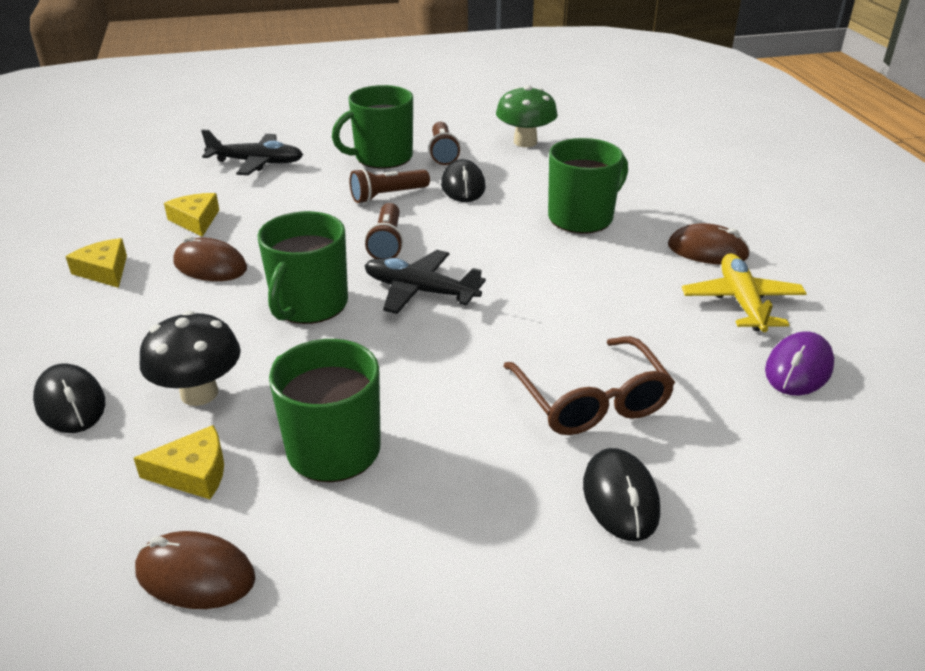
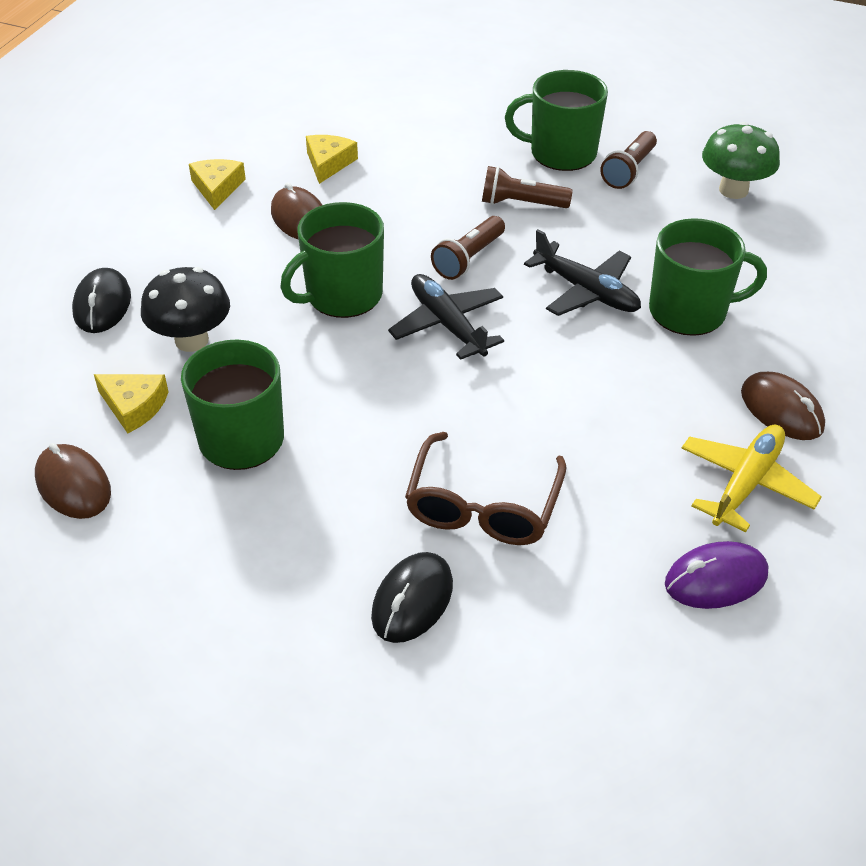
camera: 35 degrees right, 10 degrees up
(256, 162) = (437, 114): black plane -> black plane (586, 291)
(463, 186) = (607, 222): black mouse -> none

